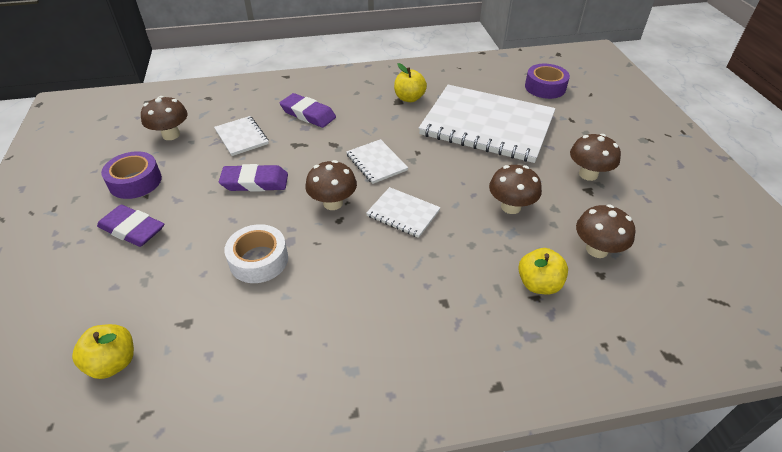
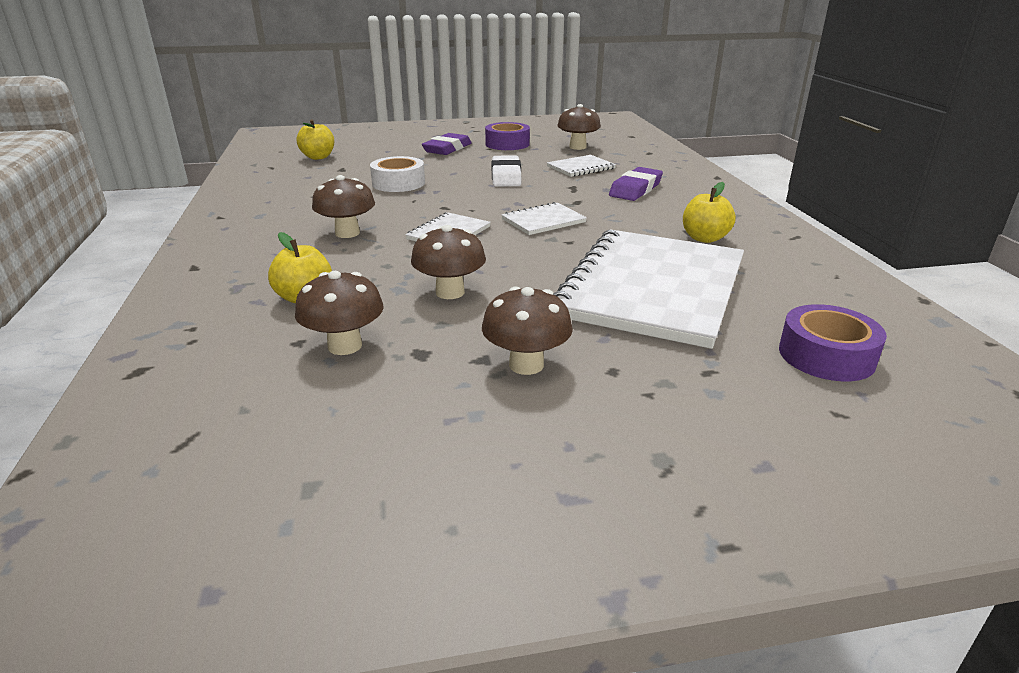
camera: 90 degrees right, 15 degrees down
(255, 182) = (506, 176): purple eraser -> white eraser
(333, 203) = (471, 204): brown mushroom -> brown mushroom (347, 233)

